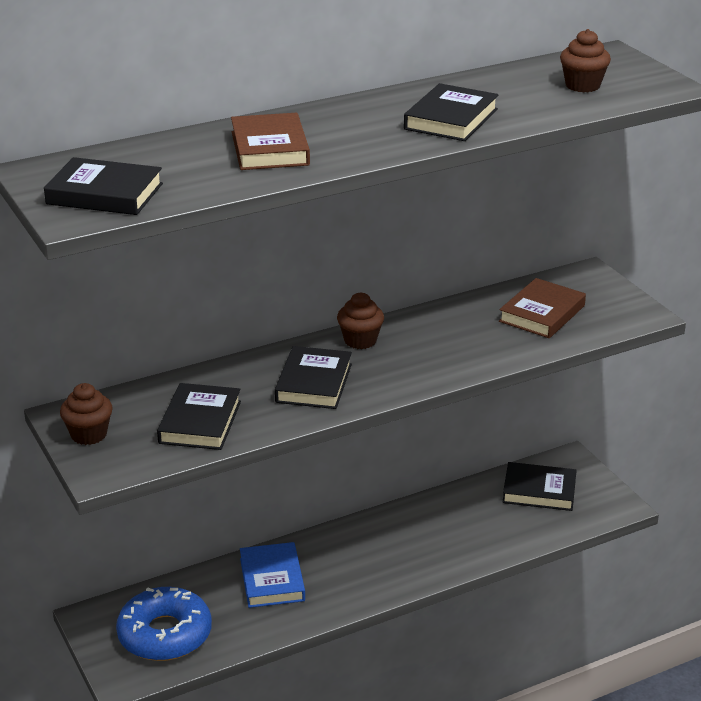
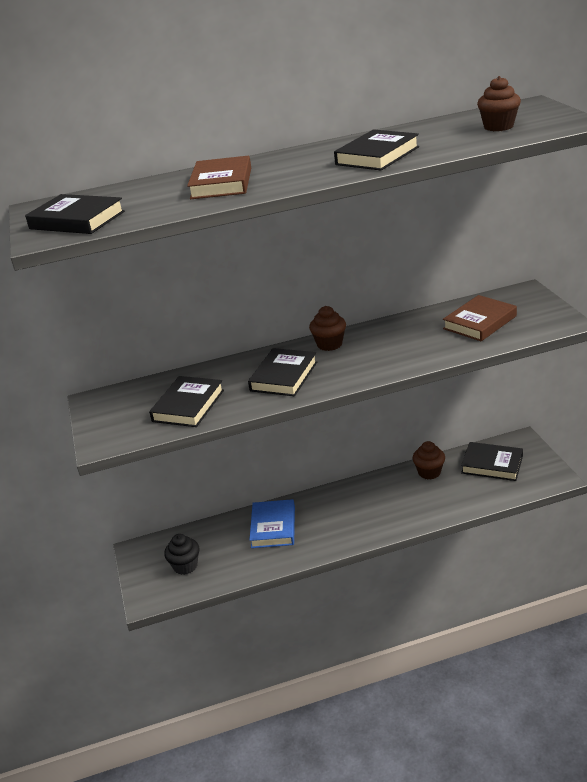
camera: 15 degrees right, 0 degrees up
(89, 434) = (104, 414): brown cupcake -> brown cupcake (429, 472)
(165, 634) = (185, 566): blue donut -> black cupcake

